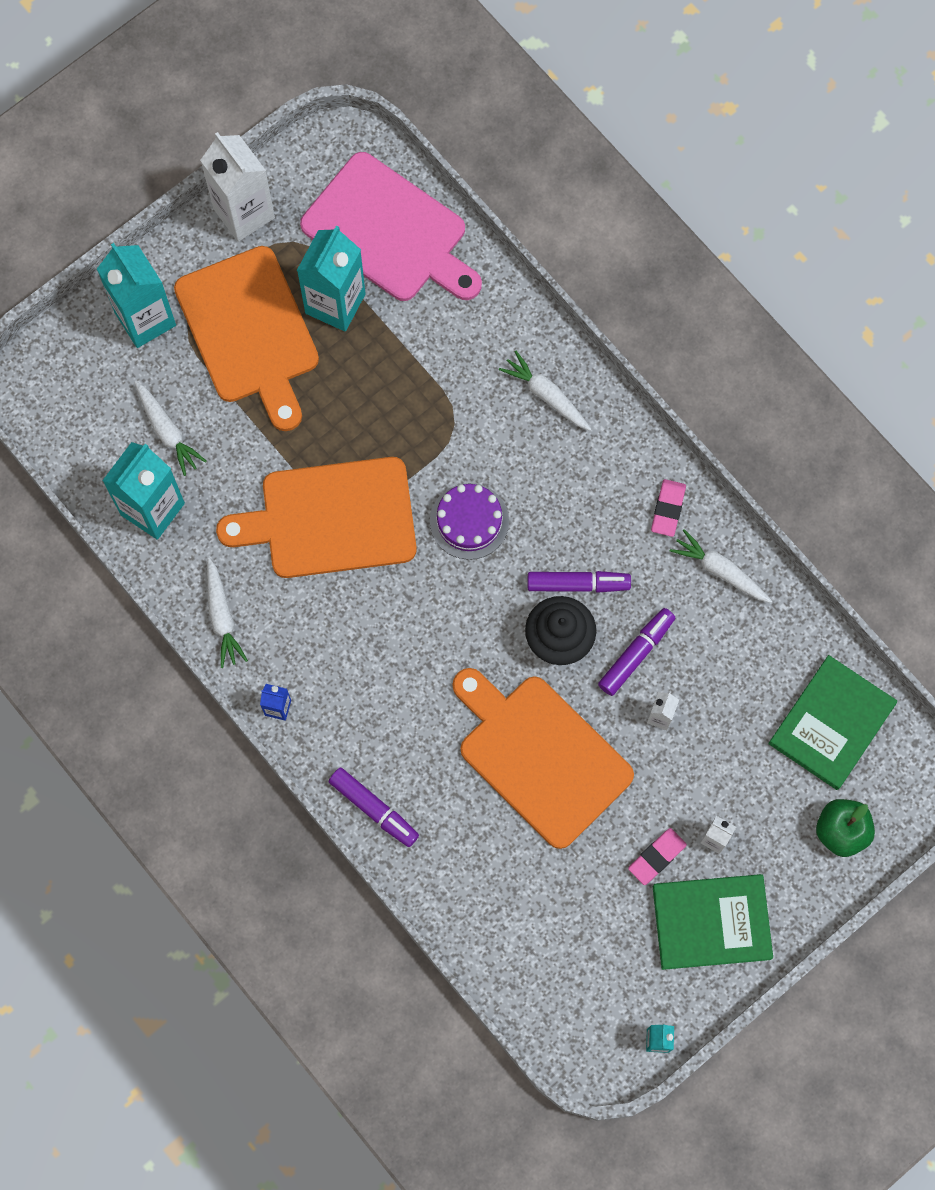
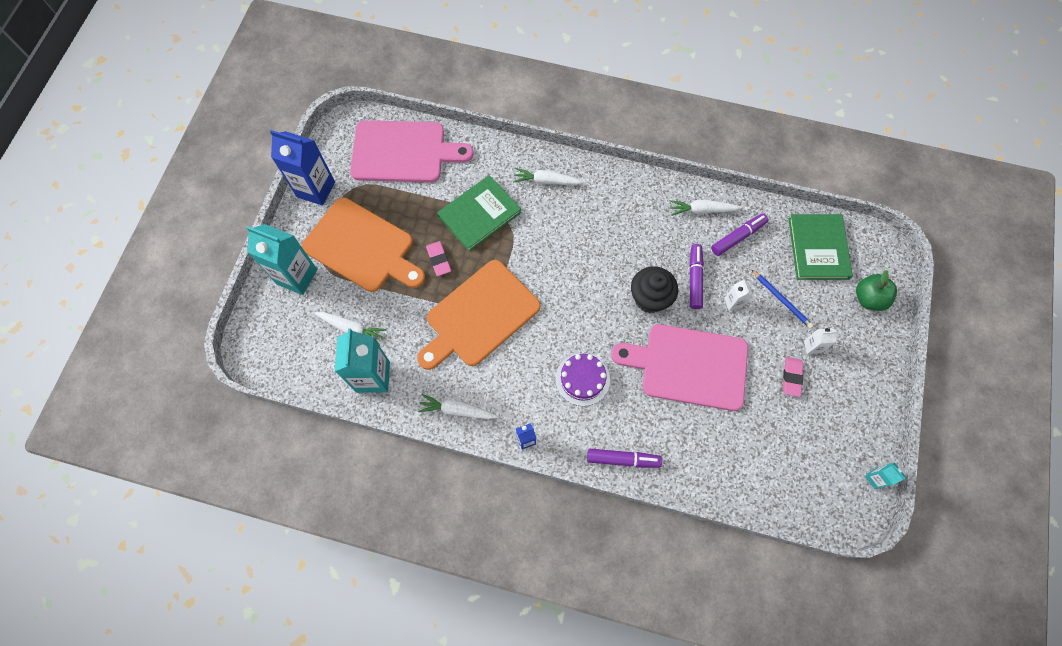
camera: 35 degrees left, 5 degrees down
(222, 616) = (456, 410): white carrot -> white carrot turned 150 degrees clockwise
(244, 213) = (316, 189): white carton -> blue carton
(335, 303) = (400, 204): turquoise carton -> none
(469, 521) = (555, 268): purple cake -> purple cake (582, 379)
(540, 756) = (689, 366): orange cutting board -> pink cutting board
(578, 584) = (637, 263): purple marker -> purple marker (738, 237)
(668, 509) = (652, 197): pink eraser -> pink eraser (438, 260)
(711, 922) = (847, 392): green book -> green book (479, 214)
(726, 756) = (781, 300): none -> blue pencil

